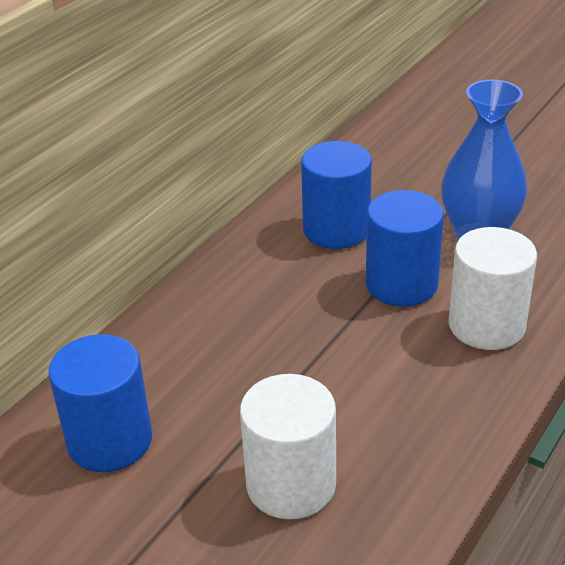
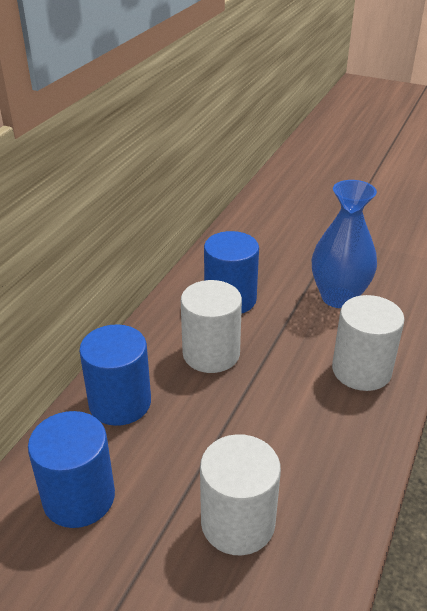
camera: 10 degrees left, 0 degrees up
(298, 293) = (211, 354): none -> white cylinder
(401, 284) = (289, 341): blue cylinder -> blue cylinder (120, 403)

